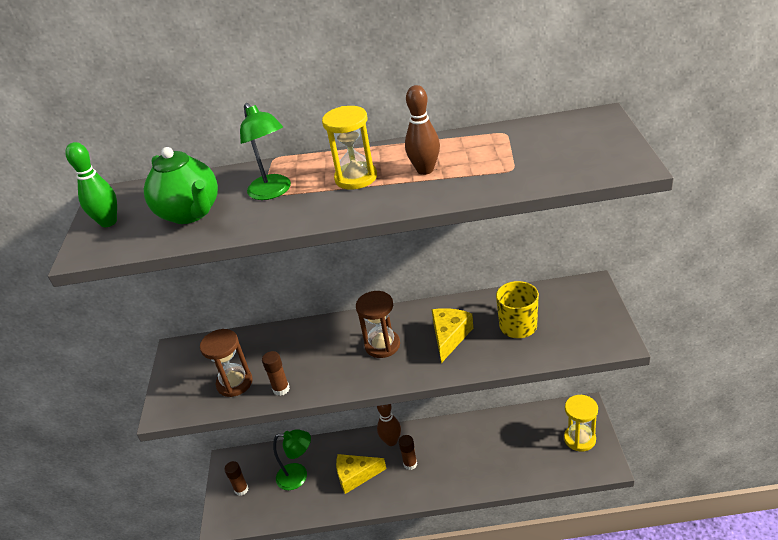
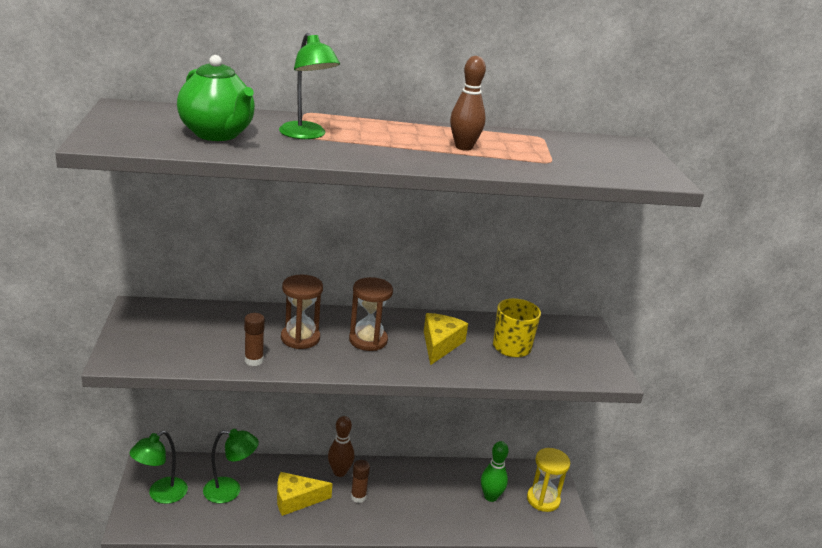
camera: 10 degrees left, 10 degrees down
(108, 222) = (125, 125): green bowling pin -> green bowling pin (490, 497)
(234, 383) = (201, 347): brown hourglass -> brown hourglass (300, 338)
(241, 489) = (161, 495): brown glue stick -> green lamp
(356, 178) = (393, 140): yellow hourglass -> none

